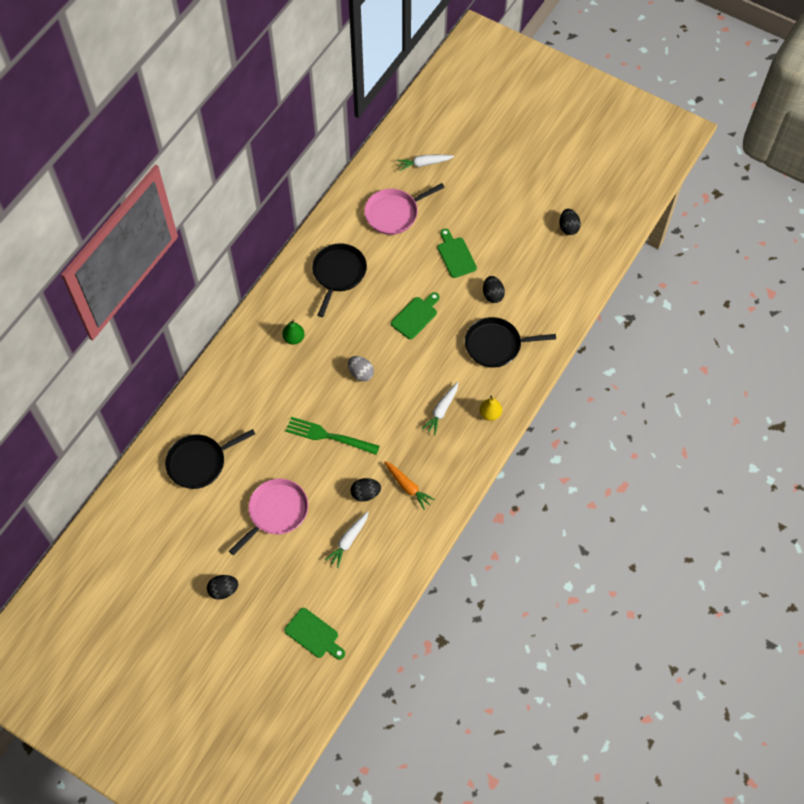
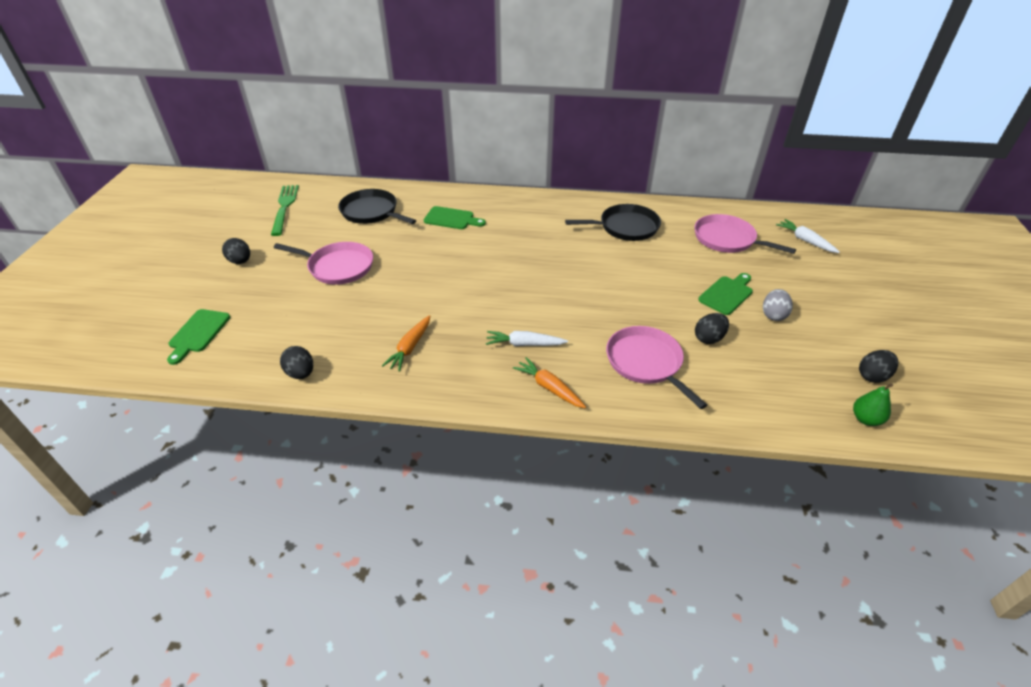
camera: 65 degrees right, 20 degrees down
(294, 338) = (534, 223): green pear -> green pear (865, 419)
(328, 436) = (441, 273): green fork -> green fork (284, 207)
(348, 541) = (322, 323): white carrot -> none
(361, 373) = (527, 273): grey egg -> grey egg (773, 315)
(365, 494) = (386, 318): black egg -> black egg (301, 373)
(415, 316) = (625, 288): green cutting board -> green cutting board (451, 219)
(490, 414) = (549, 388): yellow pear -> orange carrot
(496, 345) = (646, 363): black pan -> pink pan

